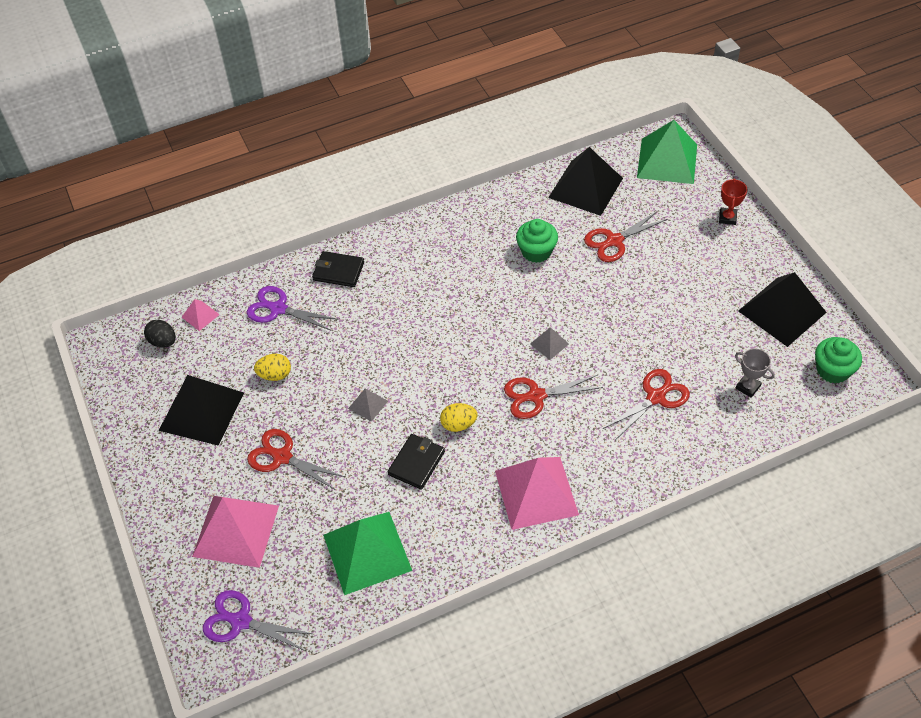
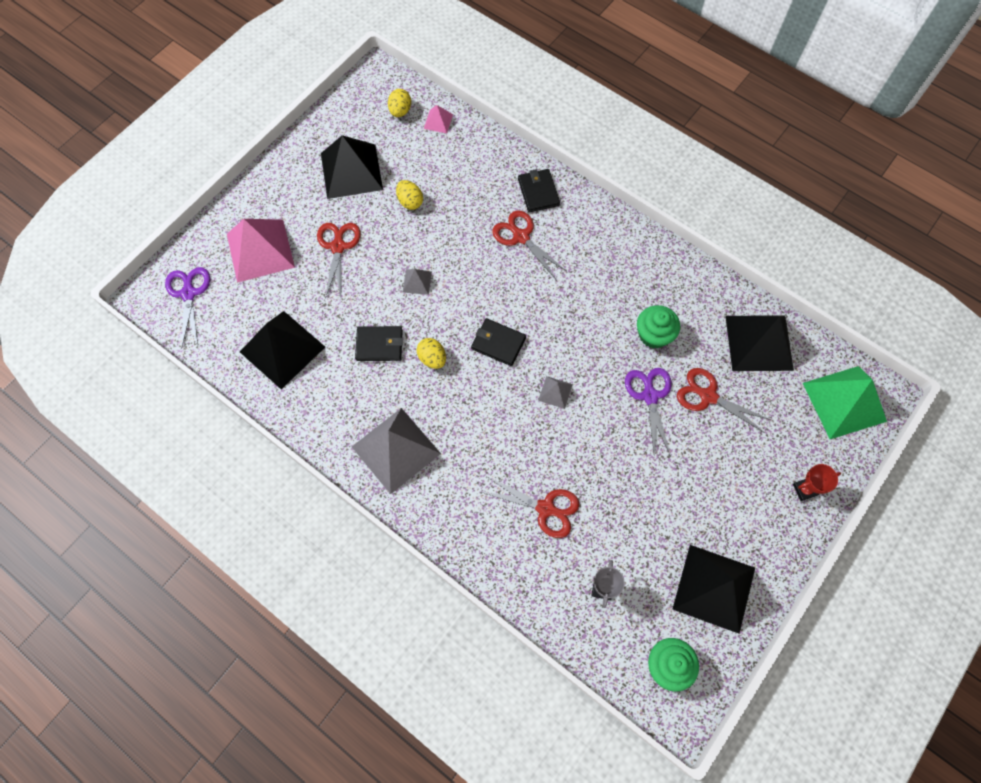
camera: 60 degrees right, 15 degrees up
(163, 342) = (400, 111): black egg -> yellow egg
(278, 309) = (475, 170): purple scissors -> purple scissors (650, 396)
(367, 552) = (282, 349): green pyramid -> black pyramid
(475, 366) = (498, 343): none -> black wallet
(536, 396) = (493, 406): red scissors -> red scissors (521, 237)
(536, 492) = (395, 450): pink pyramid -> grey pyramid

